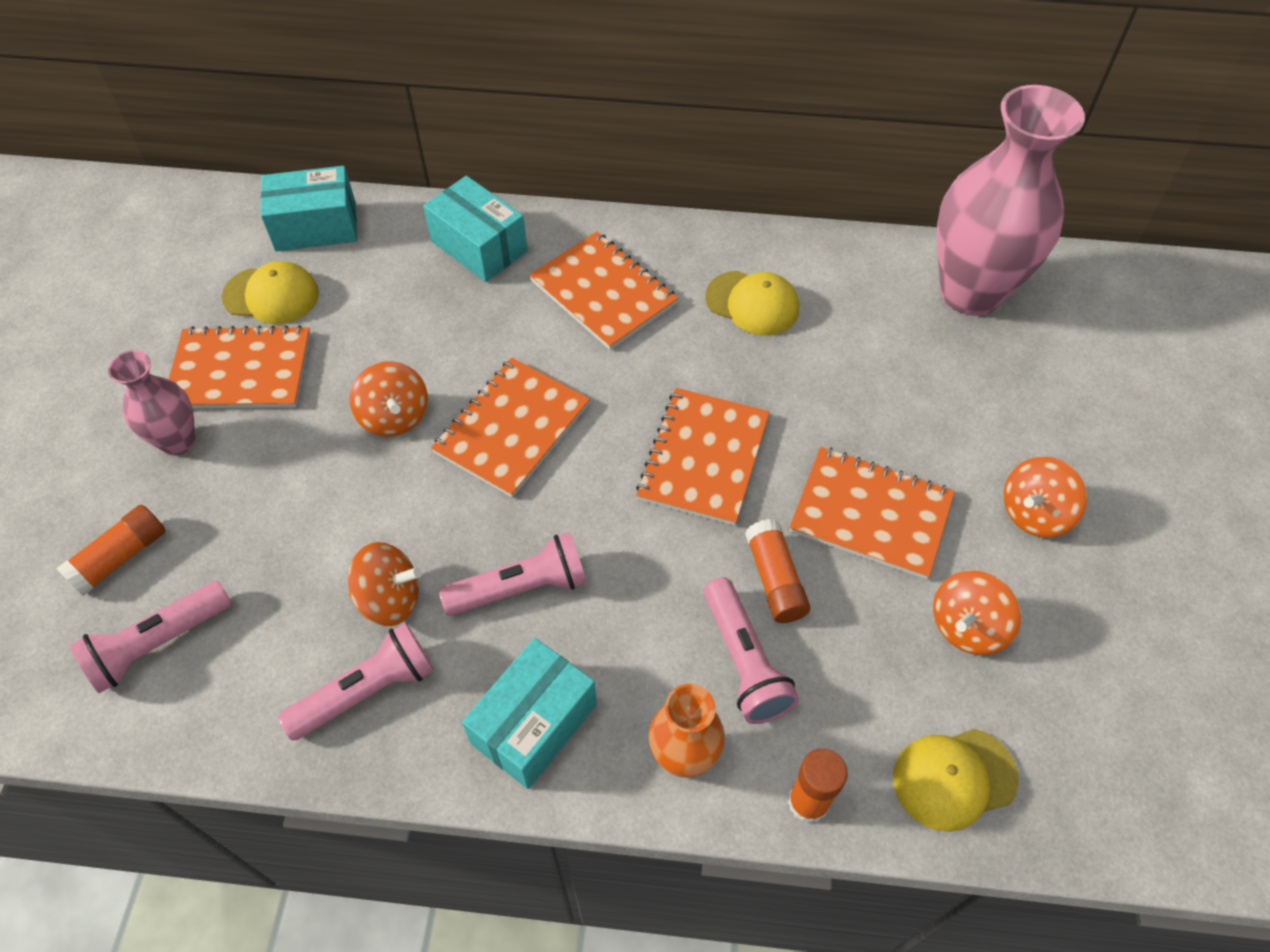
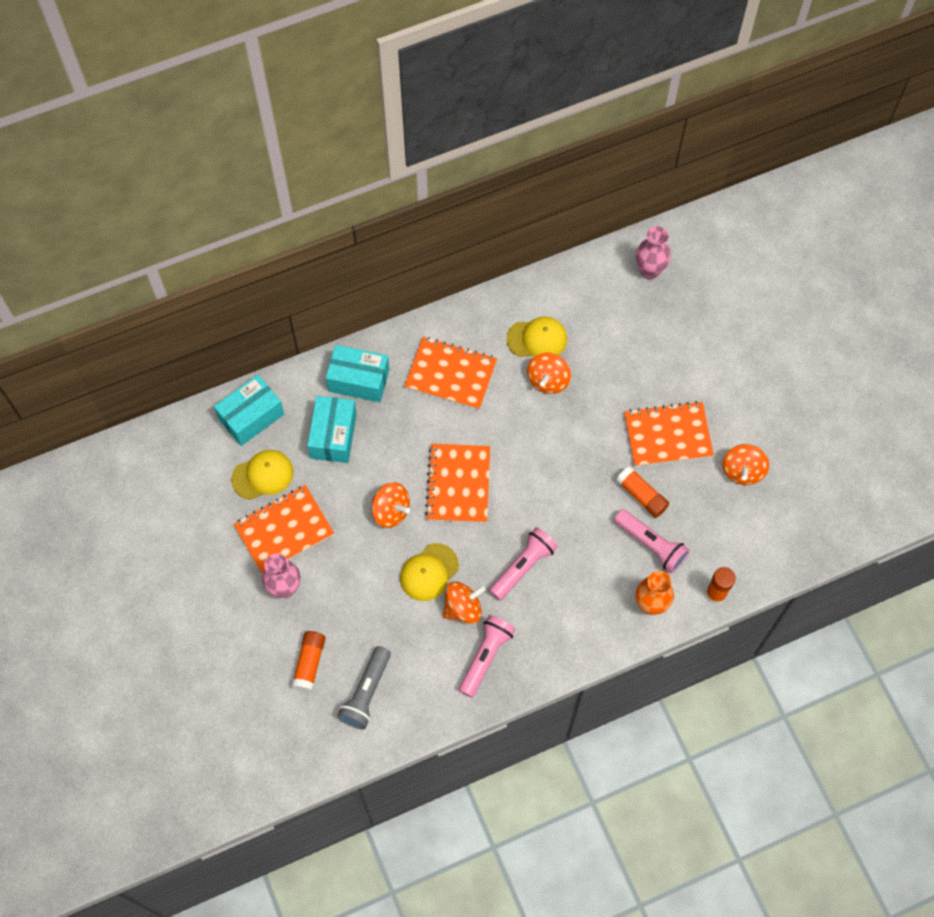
camera: 30 degrees left, 10 degrees up
(158, 644) = (366, 693): pink flashlight -> grey flashlight
(534, 724) = (574, 628): turquoise box -> turquoise box (333, 436)
(703, 458) = (568, 448): orange notebook -> none
(954, 778) = (772, 548): yellow cap -> yellow cap (429, 572)
(970, 292) = (649, 270): pink vase -> pink vase, size x0.50
(1034, 513) = (745, 392): orange spinning top -> orange spinning top (548, 380)

